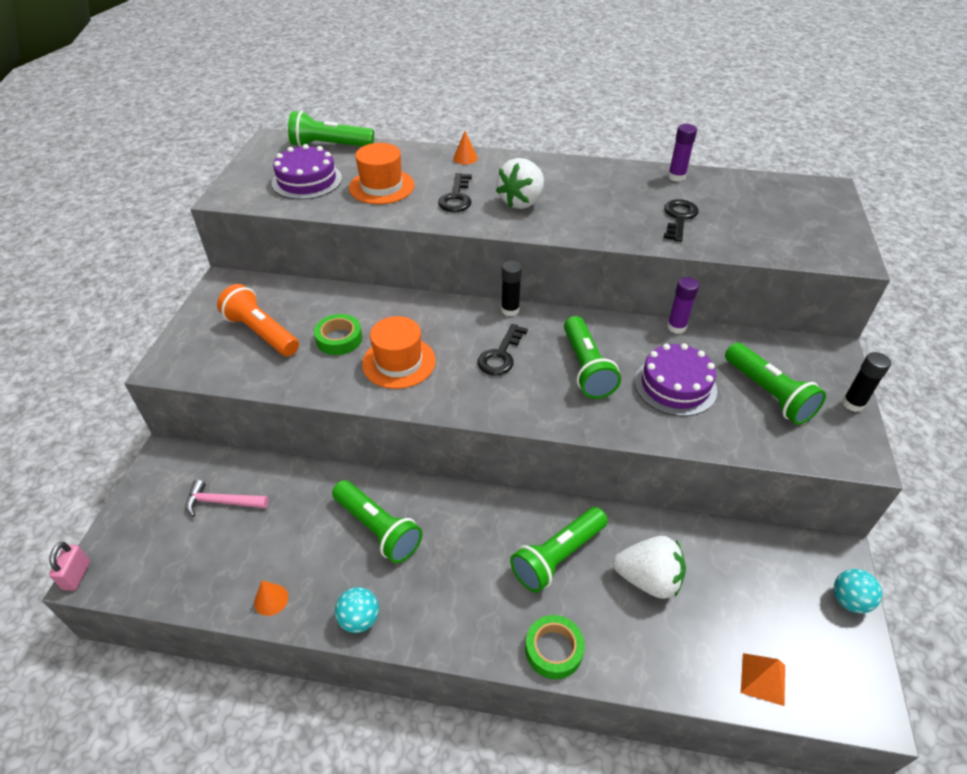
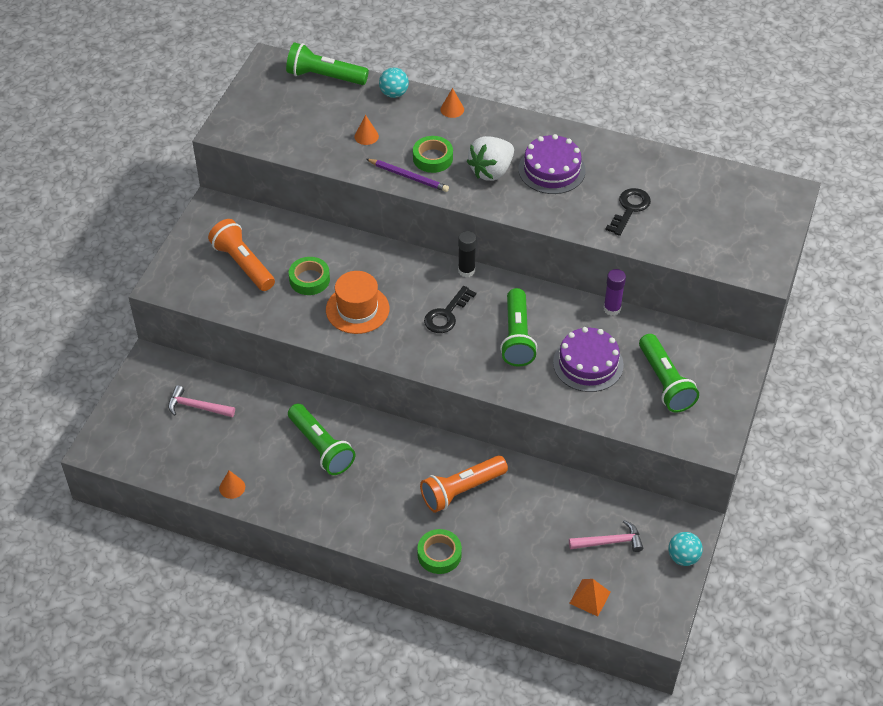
camera: 10 degrees right, 5 degrees up
(77, 575) = (85, 447): pink padlock -> none
(307, 180) = (298, 120): purple cake -> purple cake (551, 170)
(359, 619) = (297, 511): turquoise ball -> turquoise ball (394, 93)
(381, 187) = (366, 136): orange hat -> orange cone
(434, 215) = (408, 177): none -> purple pencil
(456, 197) = (432, 158): black key -> green tape
(557, 556) = (461, 490): green flashlight -> orange flashlight
(648, 579) = (528, 518): white strawberry -> none
(676, 177) = (648, 159): purple glue stick -> none
(755, 595) = (609, 542): none -> pink hammer
(853, 404) = (733, 401): black glue stick -> none

